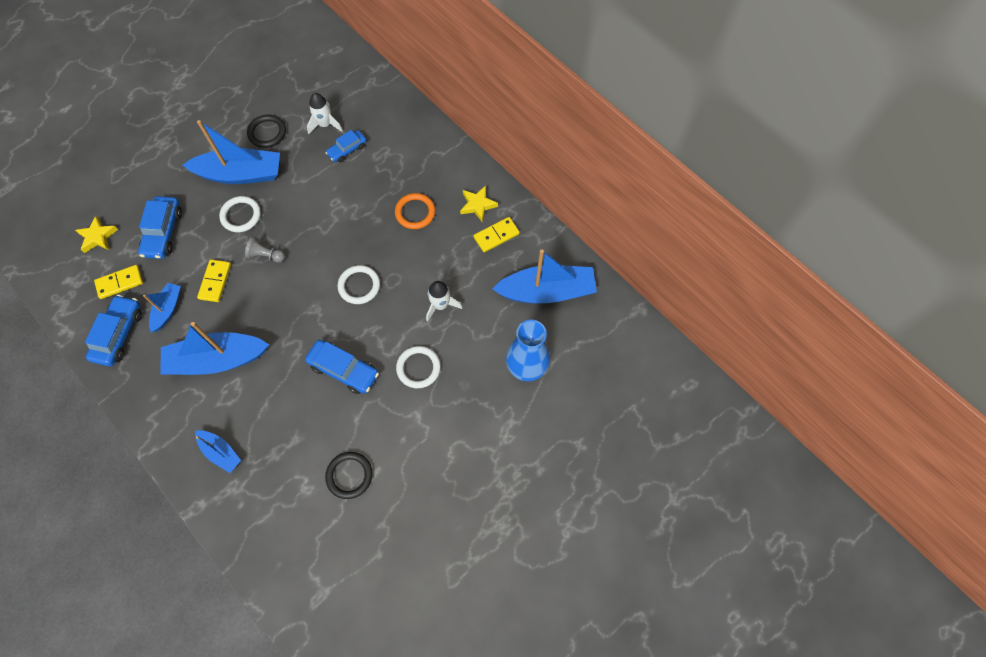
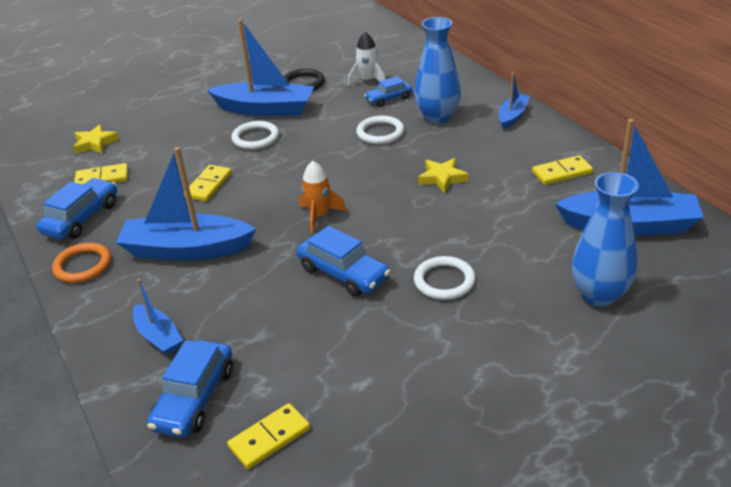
camera: 15 degrees right, 30 degrees down
(163, 232) = (166, 145): blue car -> blue car (194, 398)
(167, 309) = (145, 203): blue boat -> blue boat (512, 116)
(266, 255) = (274, 169): grey pawn -> none
(314, 309) = (319, 216): none -> orange rocket
(321, 528) = (269, 438): none -> yellow domino
(349, 475) = (326, 382): black ring -> none
(359, 286) = (380, 201): white ring -> white ring (380, 133)
(392, 172) = (437, 117): none -> blue vase
(415, 212) = (460, 148): orange ring -> orange ring (83, 266)
(441, 305) = (482, 226): white rocket -> none
(477, 205) = (539, 147): yellow star -> yellow star (442, 178)

